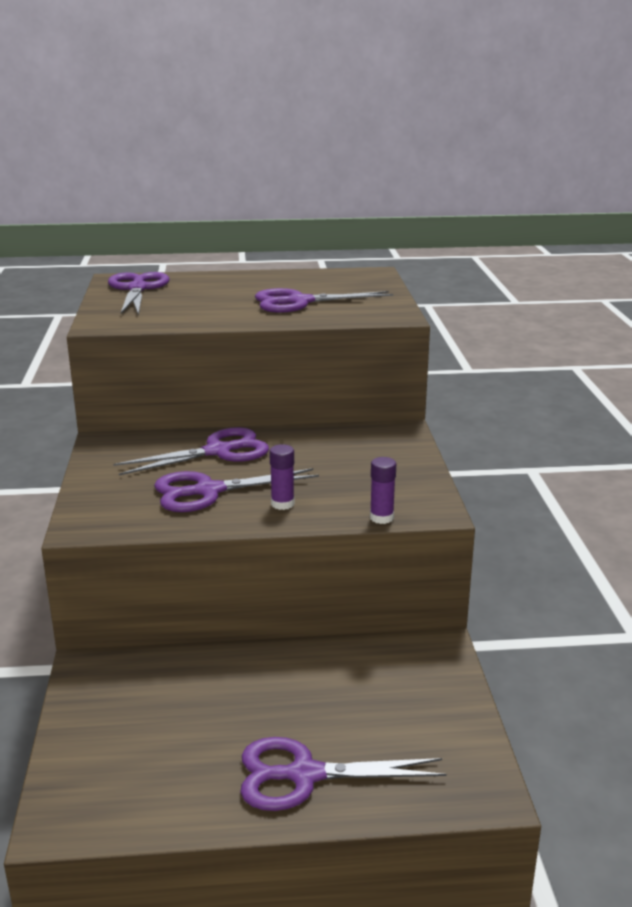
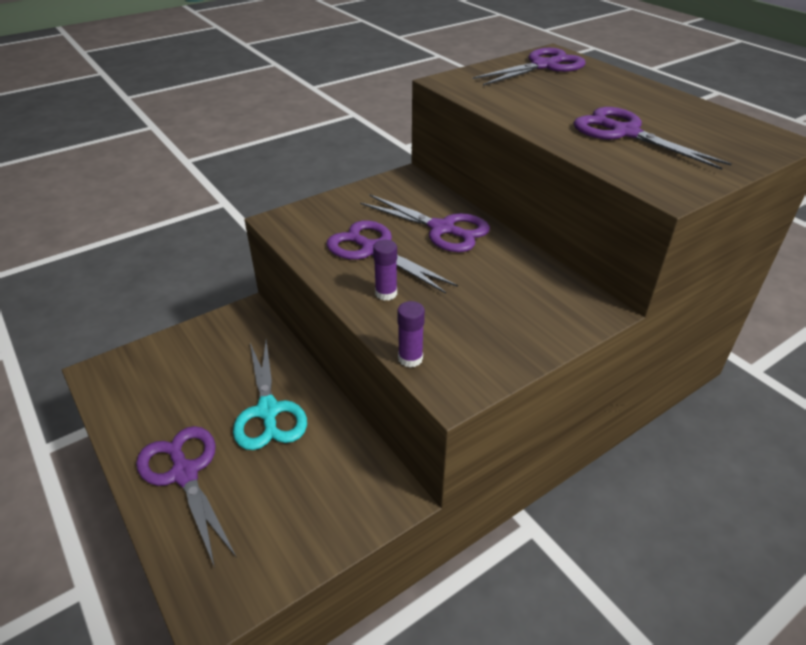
camera: 60 degrees right, 15 degrees up
(266, 692) = (268, 411): none -> turquoise scissors

